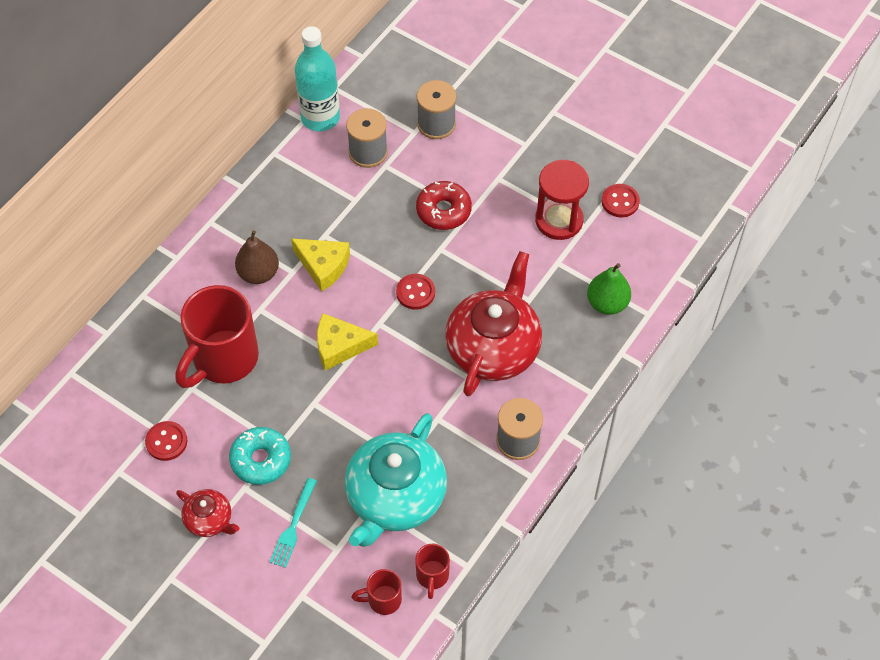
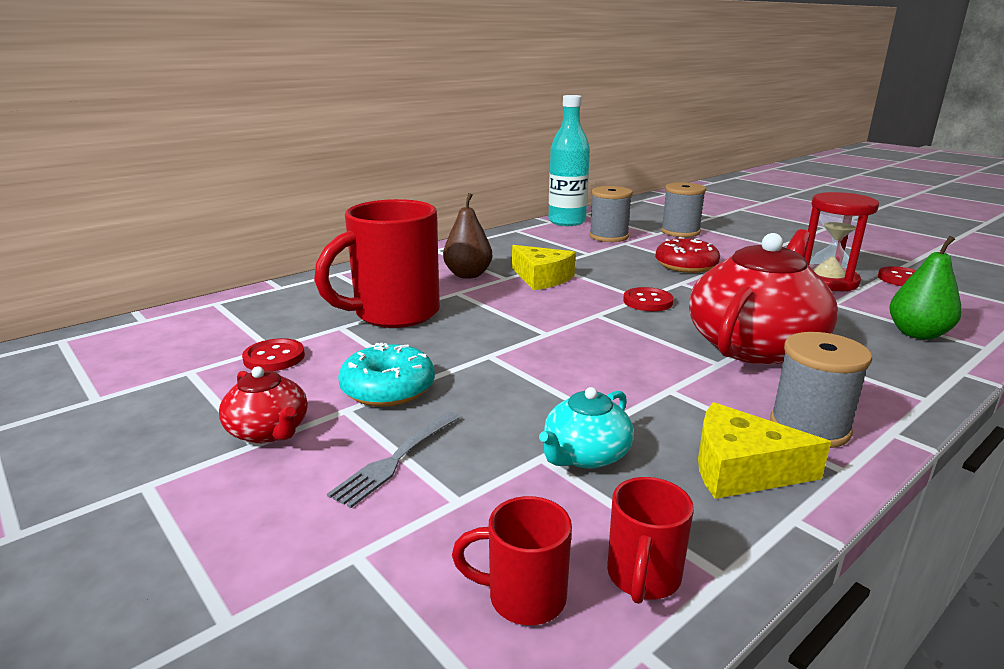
camera: 15 degrees right, 35 degrees down
(293, 526) = (396, 460): turquoise fork -> grey fork
(339, 346) = (541, 322): yellow cheese -> yellow cheese (741, 469)
(395, 497) = (585, 455): turquoise teapot -> turquoise teapot, size x0.48

